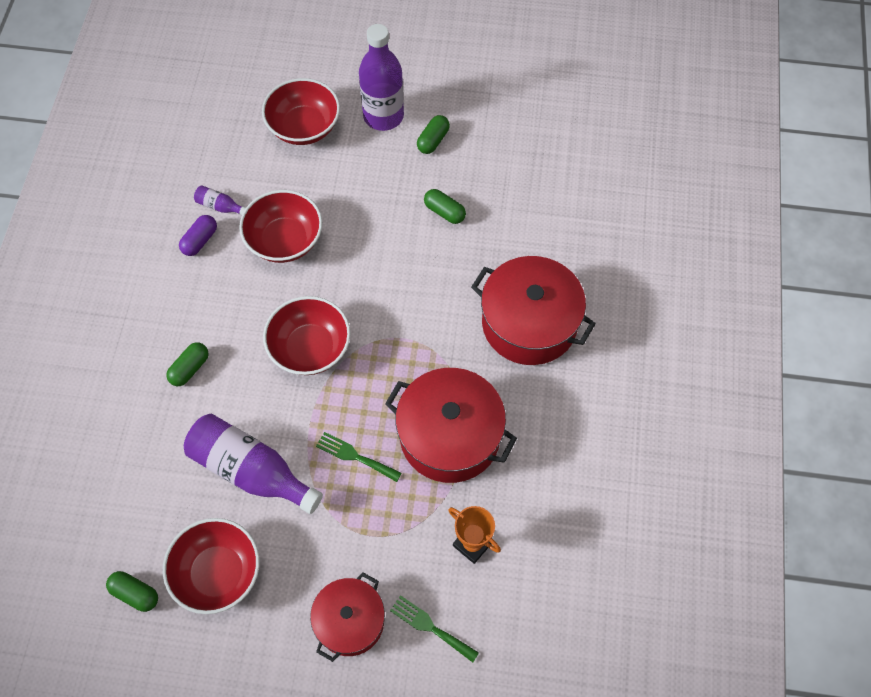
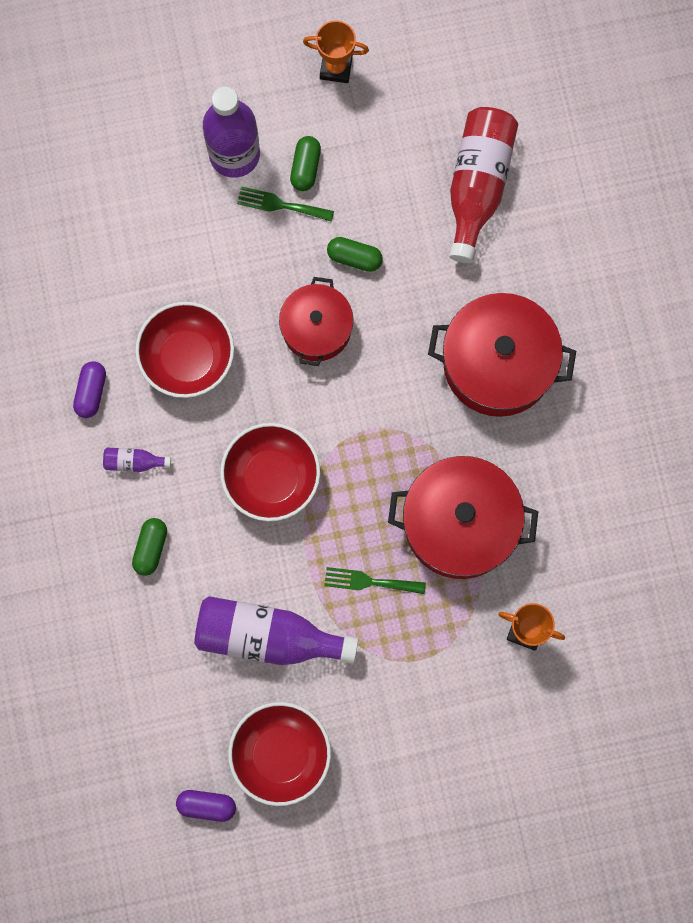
camera: 20 degrees left, 15 degrees up
(135, 593) = (206, 805): green capsule -> purple capsule
(220, 206) = (94, 341): purple bottle -> purple bottle (134, 462)
(304, 127) = (146, 202): red bowl -> none
(350, 621) = (433, 753): red pot -> red pot (316, 328)
(430, 627) = (515, 729): green fork -> green fork (280, 205)
(483, 83) = (336, 68): none -> orange trophy
(561, 192) = (477, 185): none -> red bottle

